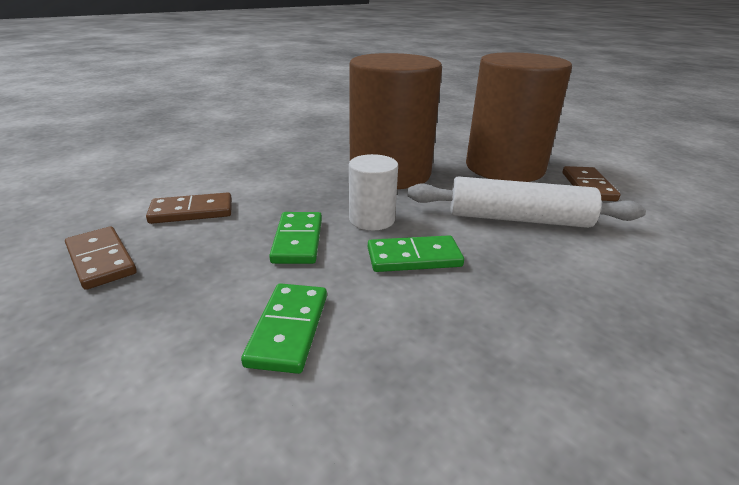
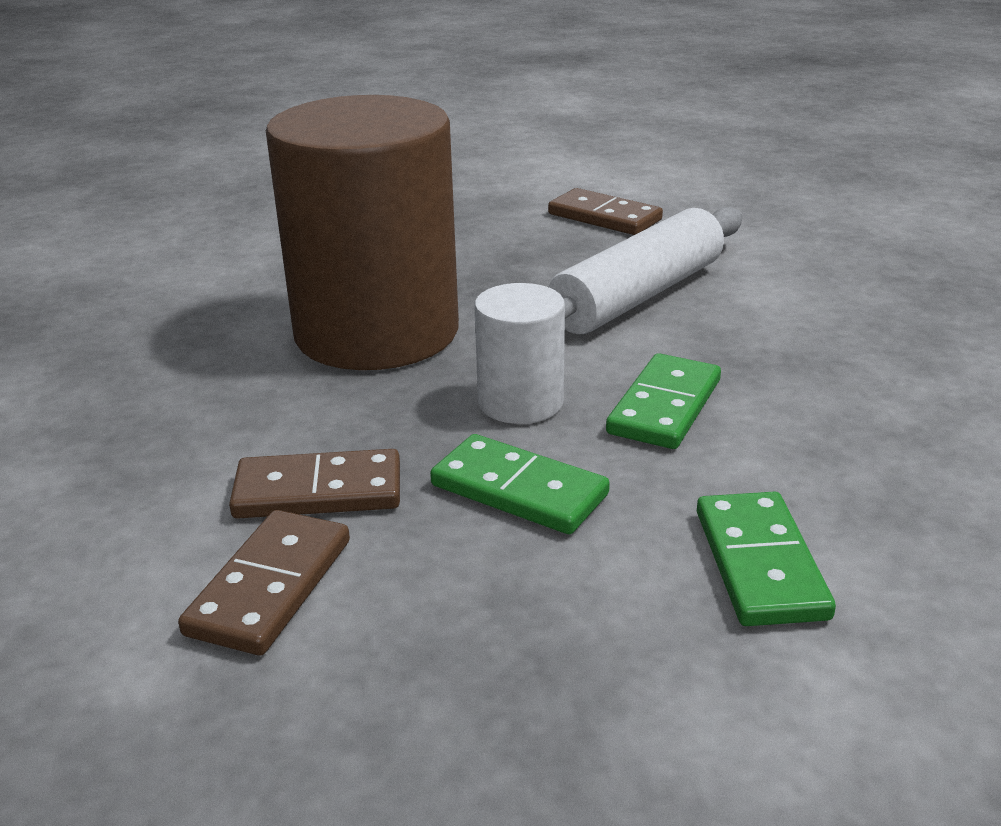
camera: 55 degrees left, 0 degrees up
(101, 260) = (362, 748): brown domino -> brown domino (318, 491)
(289, 329) = (760, 563): green domino -> green domino turned 45 degrees clockwise
(504, 167) = (480, 241): brown cylinder -> none

